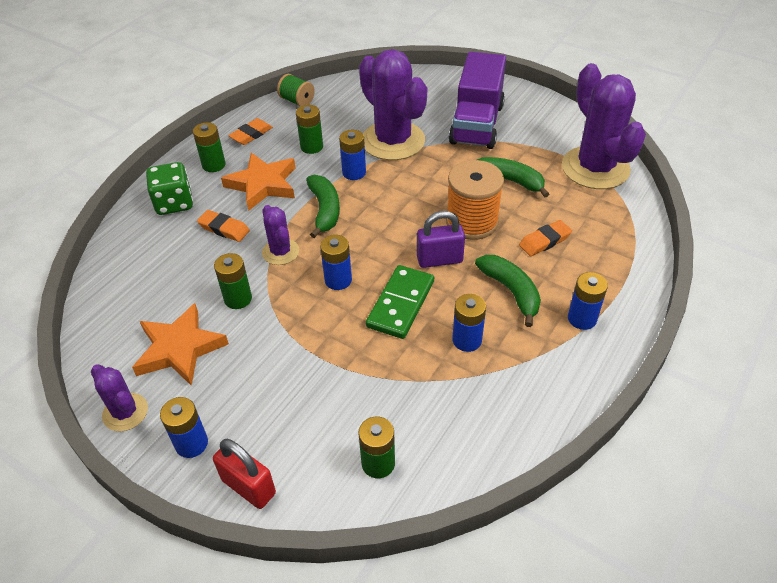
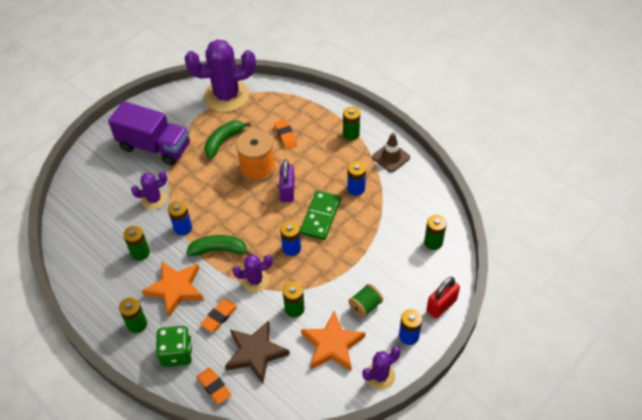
camera: 80 degrees left, 5 degrees up
(171, 271) = (255, 353): none -> brown star
(251, 134) = (106, 295): orange eraser -> orange eraser (214, 387)
(297, 101) = (71, 259): green spool -> green spool (365, 306)
(393, 141) = (154, 199): purple cactus -> purple cactus, size x0.50
(401, 304) = (320, 216): green domino -> green domino turned 75 degrees clockwise
(511, 291) = (323, 161): green banana -> none
(550, 380) = (391, 157): none -> brown traffic cone
(582, 318) = (351, 134): blue battery -> green battery

